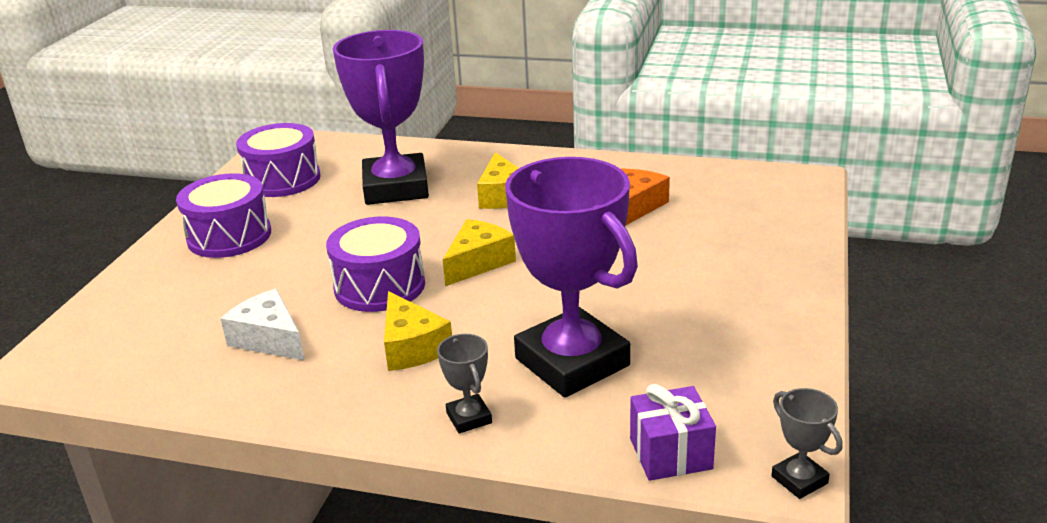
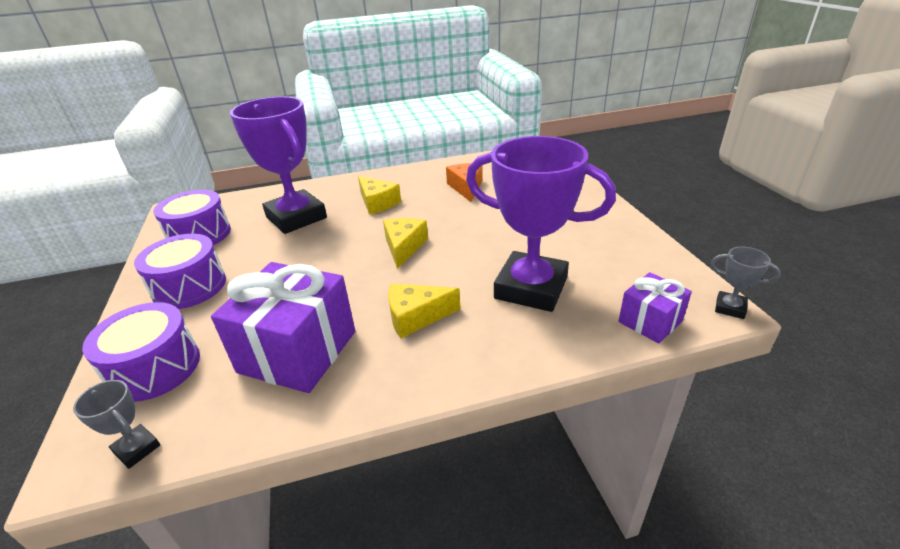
camera: 30 degrees left, 5 degrees up
(269, 339) = (298, 351): white cheese -> purple gift
(379, 286) = (349, 284): purple drum -> purple drum (155, 368)
(412, 347) = (416, 317): yellow cheese -> yellow cheese turned 135 degrees clockwise
(469, 418) = (507, 350): grey trophy -> grey trophy (137, 449)

